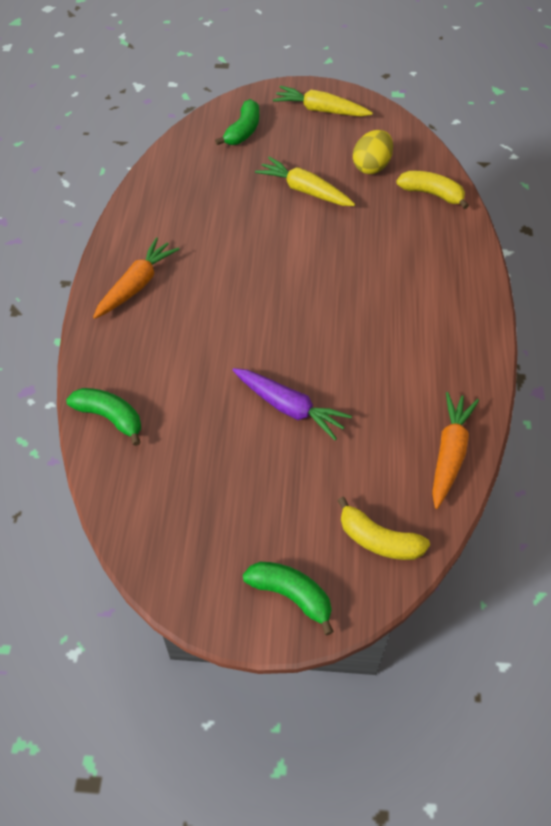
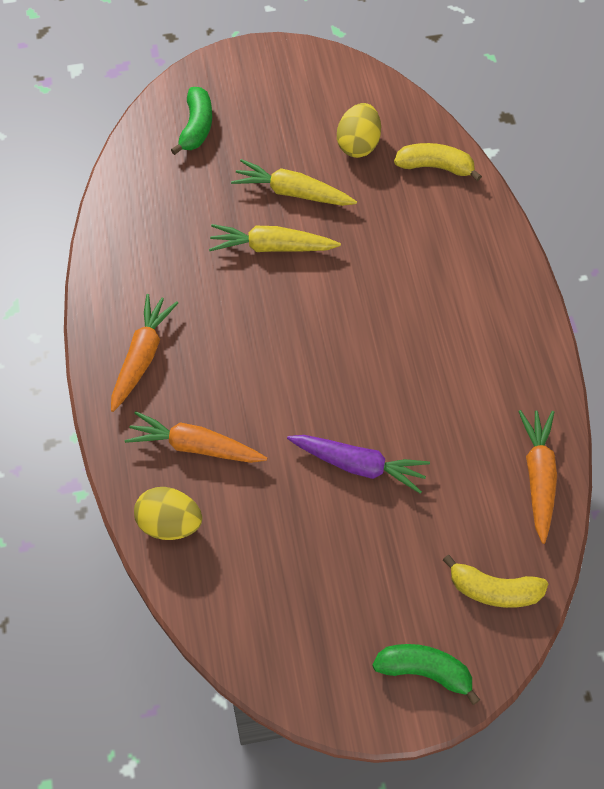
camera: 15 degrees left, 5 degrees up
(110, 417) = (169, 524): green banana -> yellow egg
(154, 362) = (195, 446): none -> orange carrot
(321, 110) = (278, 80): yellow carrot -> yellow carrot (272, 247)

